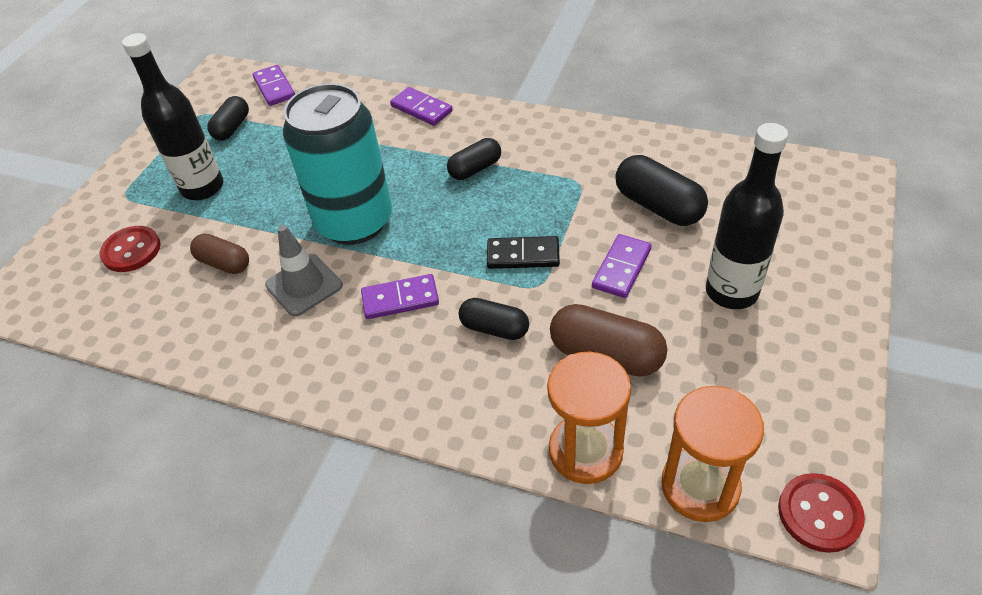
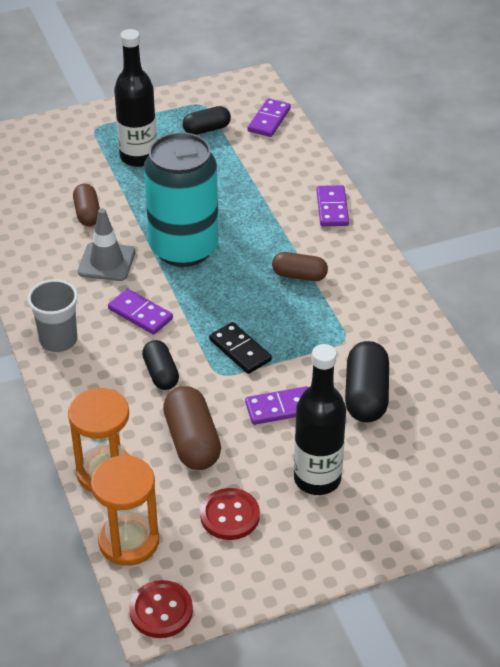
camera: 45 degrees right, 5 degrees down
(131, 250) = (56, 166): red button -> red button (230, 515)
(363, 384) = (58, 340): none -> grey cup
(475, 169) = (299, 275): black capsule -> brown capsule

